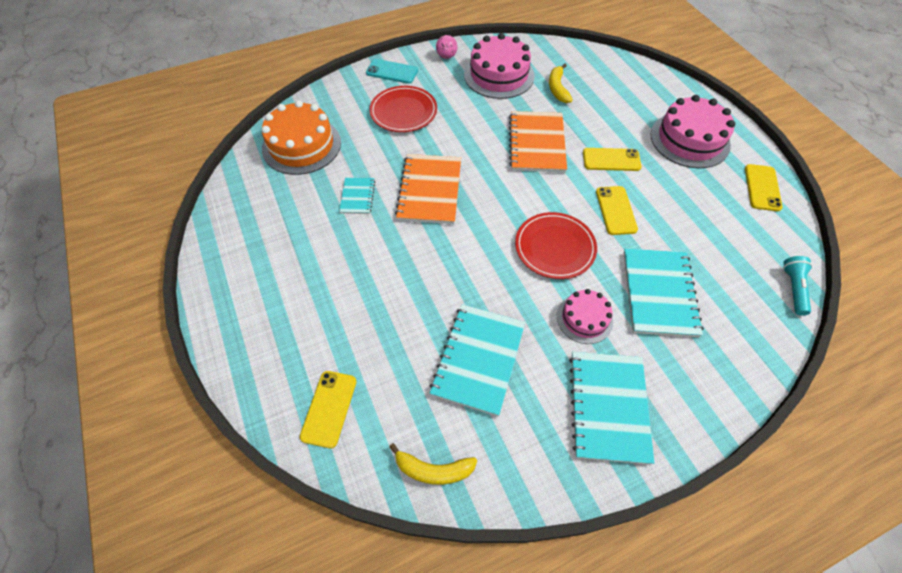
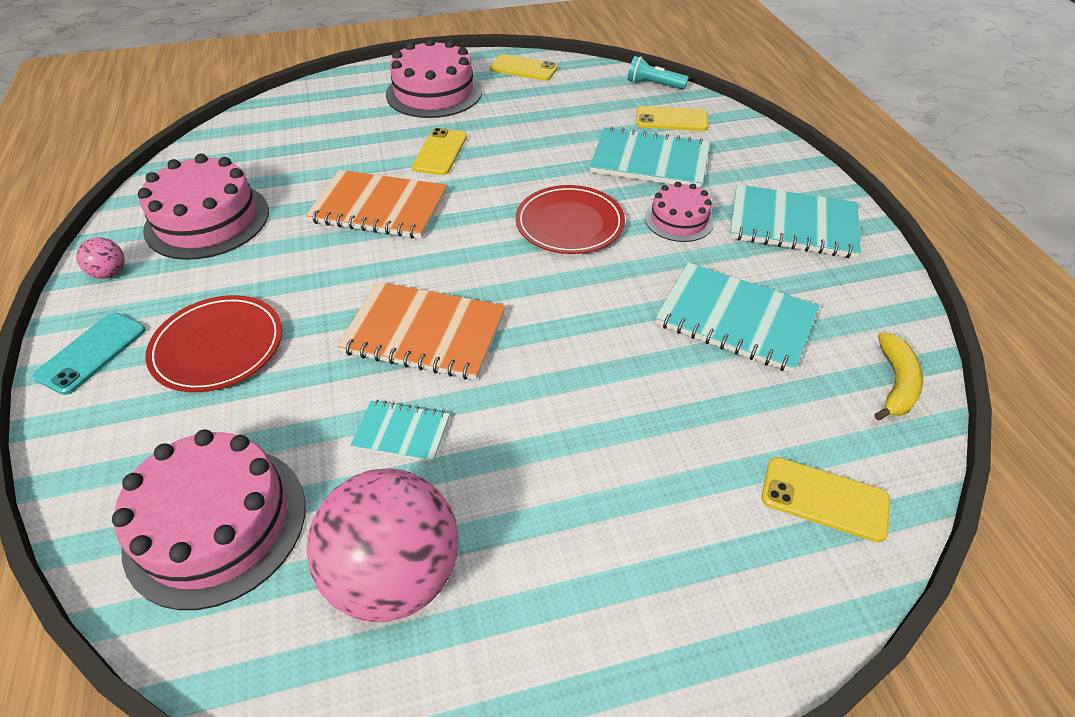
camera: 80 degrees left, 10 degrees down
(278, 213) = (395, 574): none -> pink ball
(301, 145) = (216, 524): orange cake -> pink cake
(557, 88) = (279, 169): yellow banana -> none
(616, 210) = (524, 165): yellow phone -> yellow phone (671, 119)

